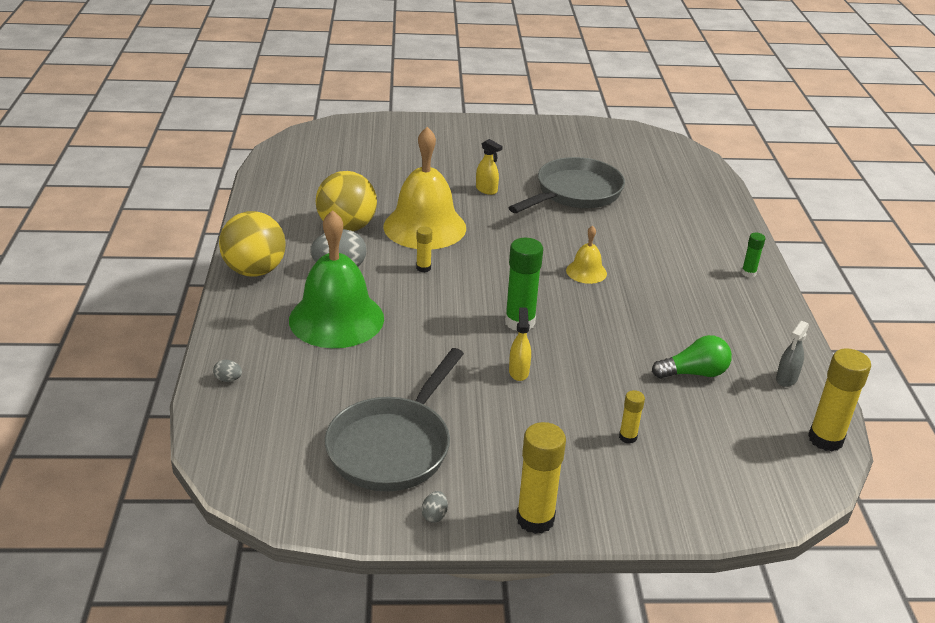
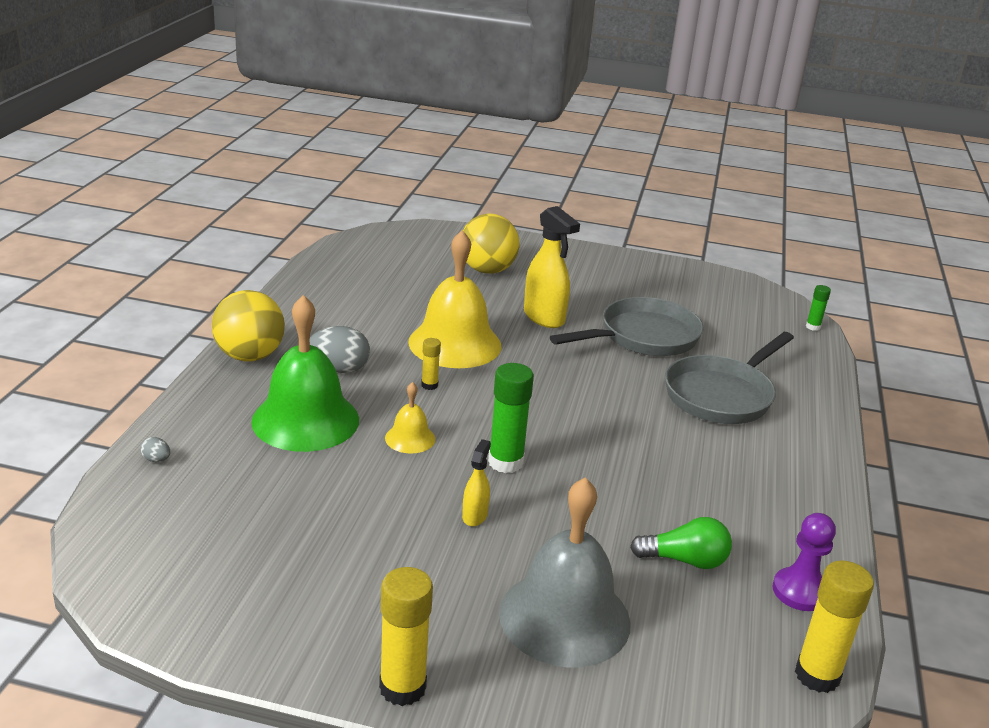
camera: 15 degrees right, 5 degrees down
(347, 227) = (371, 330): yellow ball -> yellow ball (487, 270)
(393, 446) = (287, 568): grey pan -> grey pan (722, 395)
(434, 515) = (289, 655): grey egg -> none
(486, 190) = (544, 317): yellow spray bottle -> yellow spray bottle, size x1.88
(586, 272) = (612, 422): yellow bell -> yellow bell (410, 438)
(627, 437) = (564, 617): yellow glue stick -> grey bell
(748, 273) = (810, 460): green glue stick -> green glue stick (813, 327)
(786, 379) = (800, 591): grey spray bottle -> purple pawn

